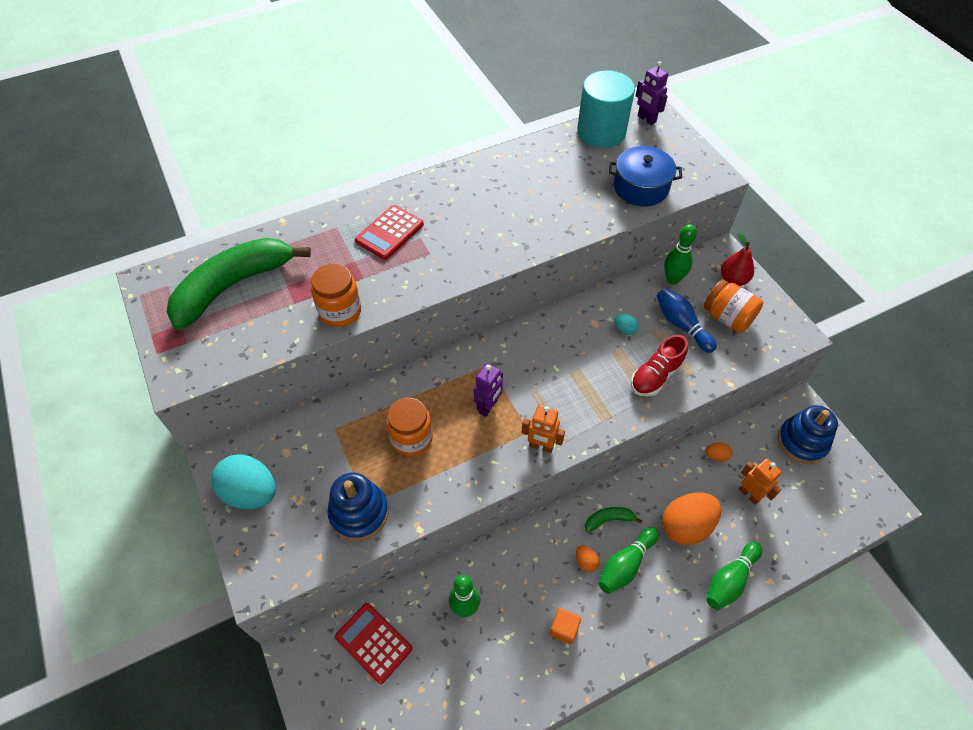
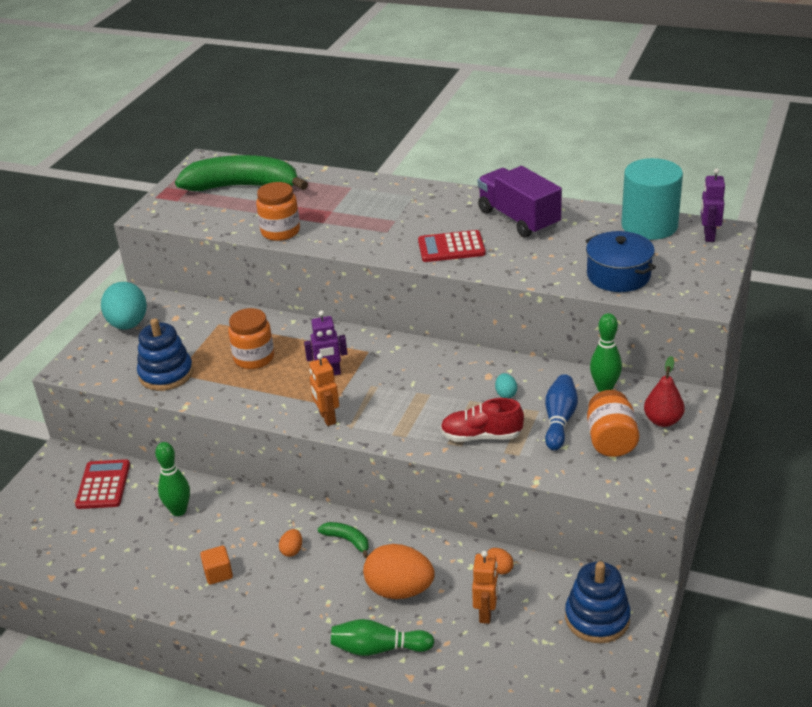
camera: 50 degrees right, 20 degrees down
(390, 233) = (379, 207): red calculator -> red calculator (451, 247)
(510, 179) = (518, 219): none -> purple truck
(625, 565) = (316, 575): green bowling pin -> none

